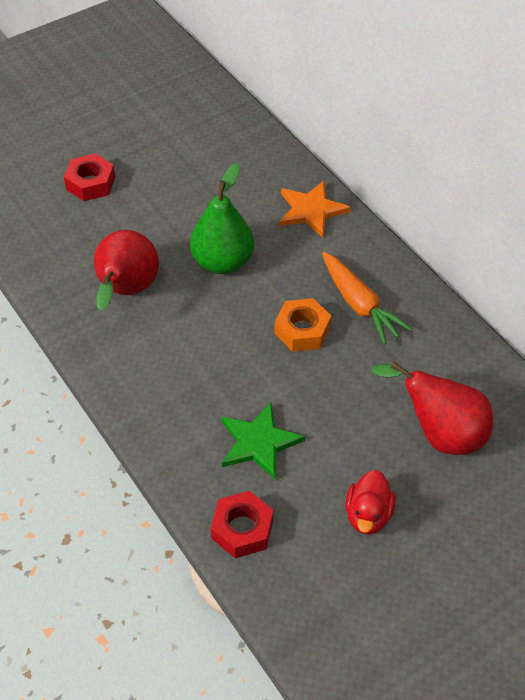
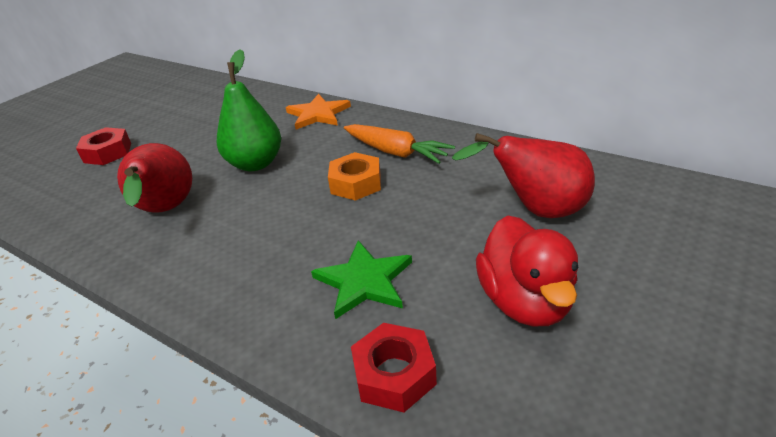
camera: 20 degrees left, 15 degrees down
(368, 515) = (525, 301): red duck -> red duck, size x1.53

